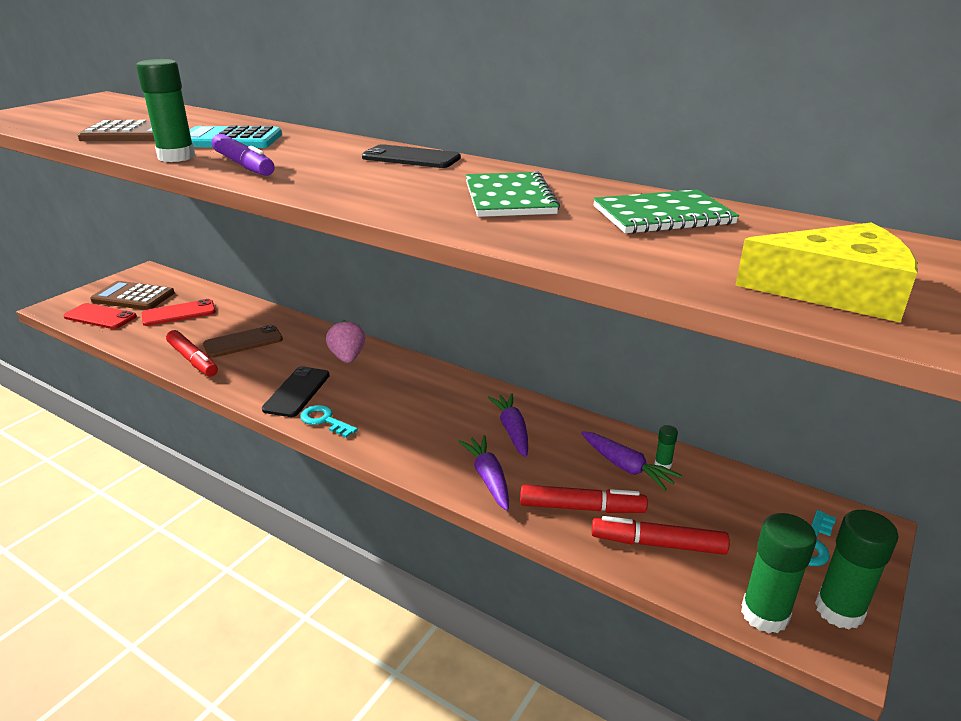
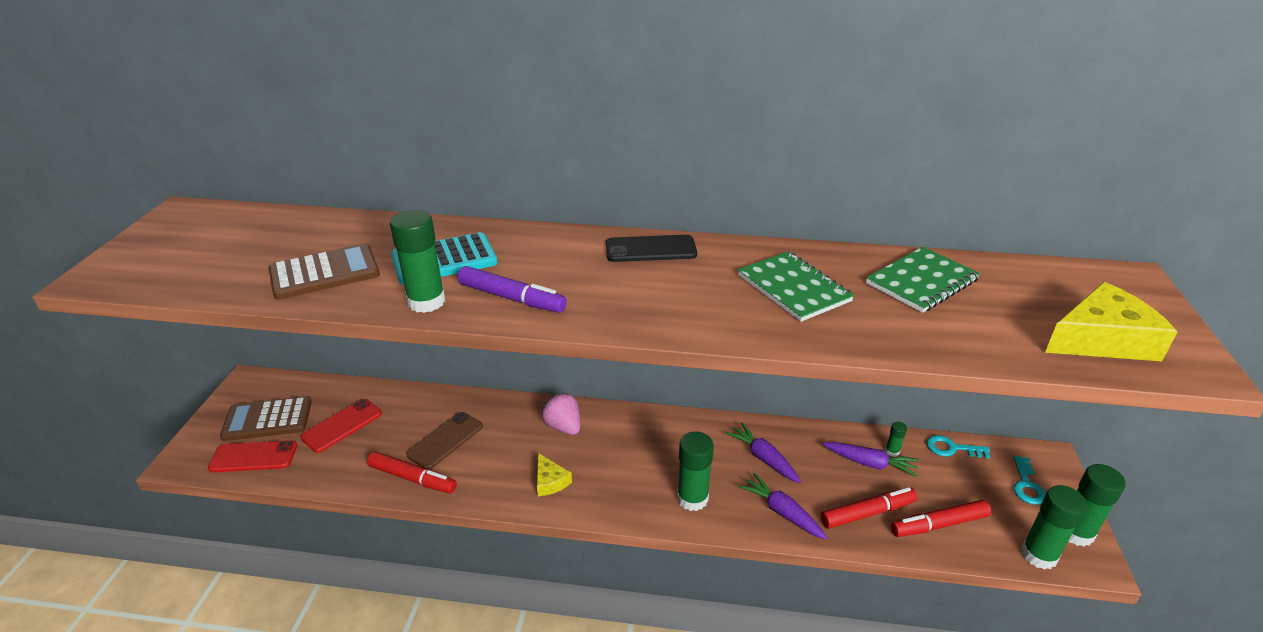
camera: 25 degrees left, 5 degrees up
(297, 392) = (550, 481): black phone -> yellow cheese
(324, 420) = (602, 503): turquoise key -> turquoise key (951, 448)
(410, 441) = (692, 498): none -> green glue stick

